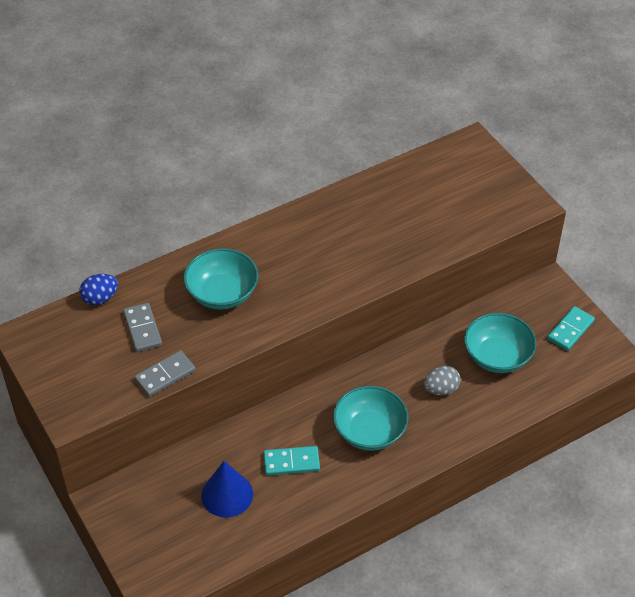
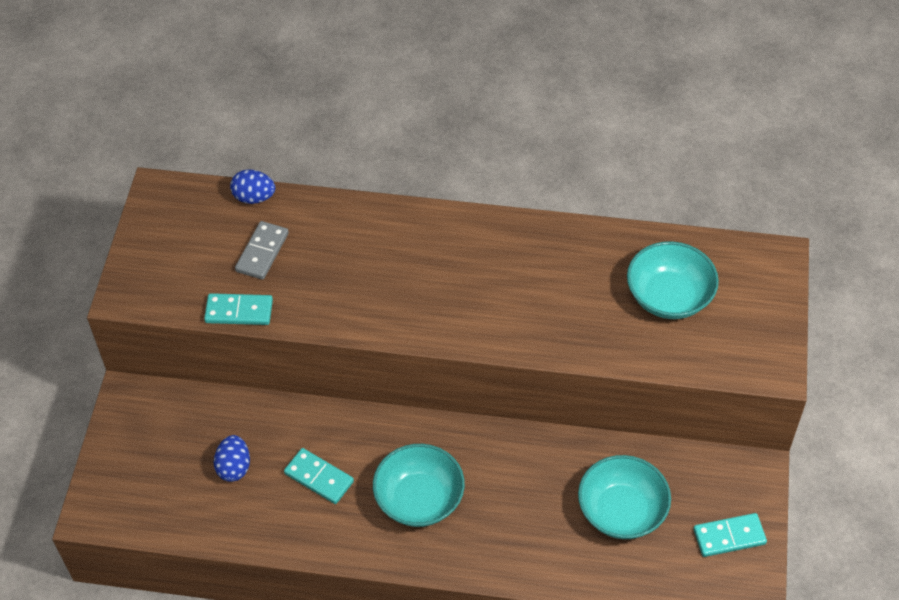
camera: 40 degrees right, 5 degrees up
(165, 375) = (239, 311): grey domino -> turquoise domino
(222, 293) = (365, 263): turquoise bowl -> turquoise bowl (669, 297)
(227, 494) = (234, 467): blue cone -> blue egg
(441, 389) = (530, 505): grey egg -> none

